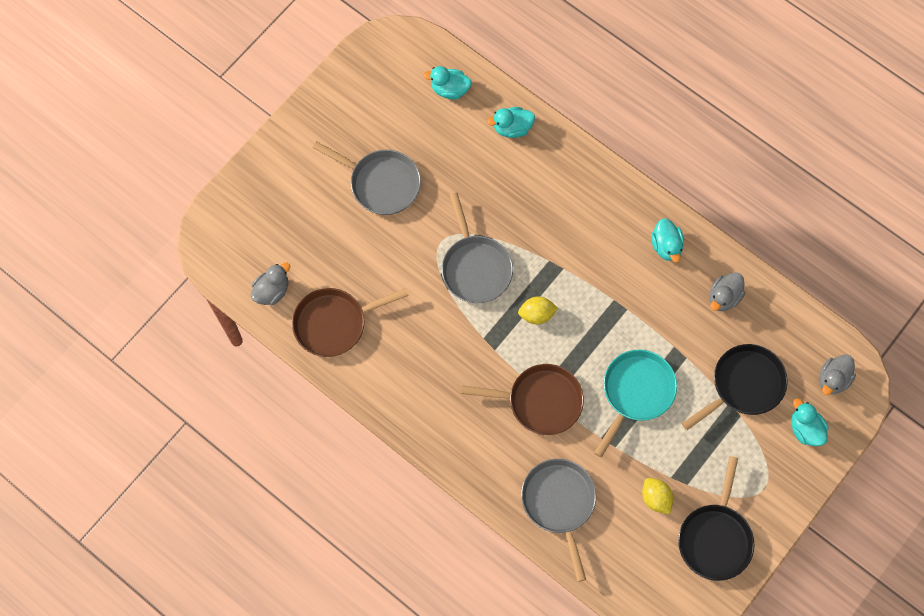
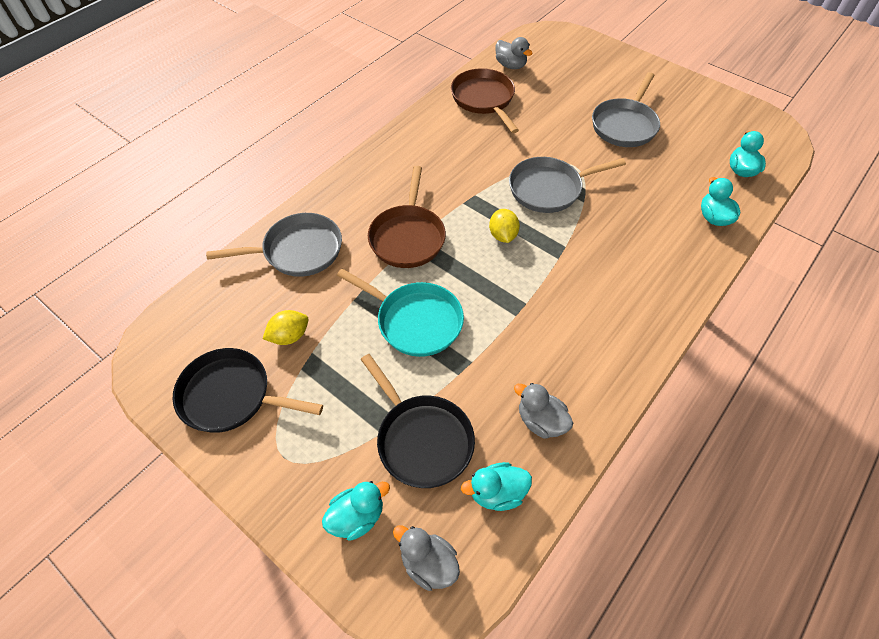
camera: 90 degrees right, 15 degrees down
(666, 246) = (601, 358): turquoise duck -> turquoise duck (497, 493)

